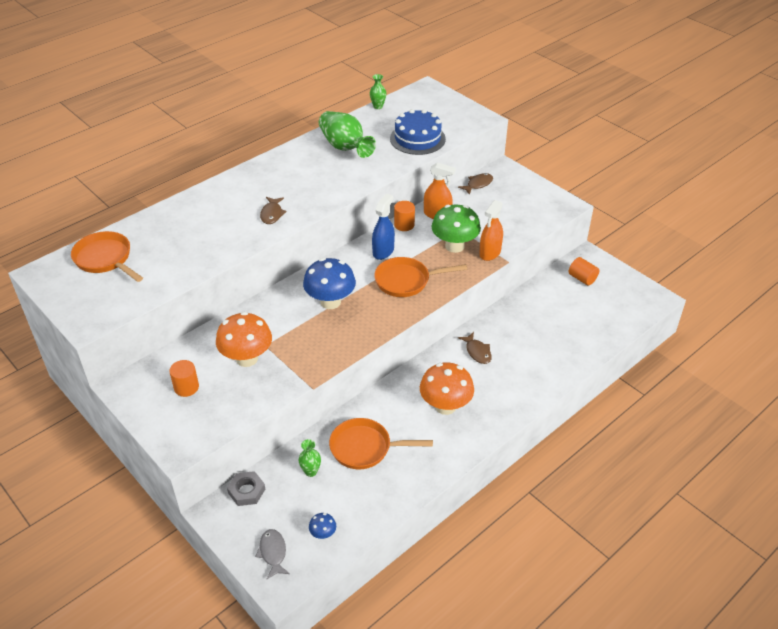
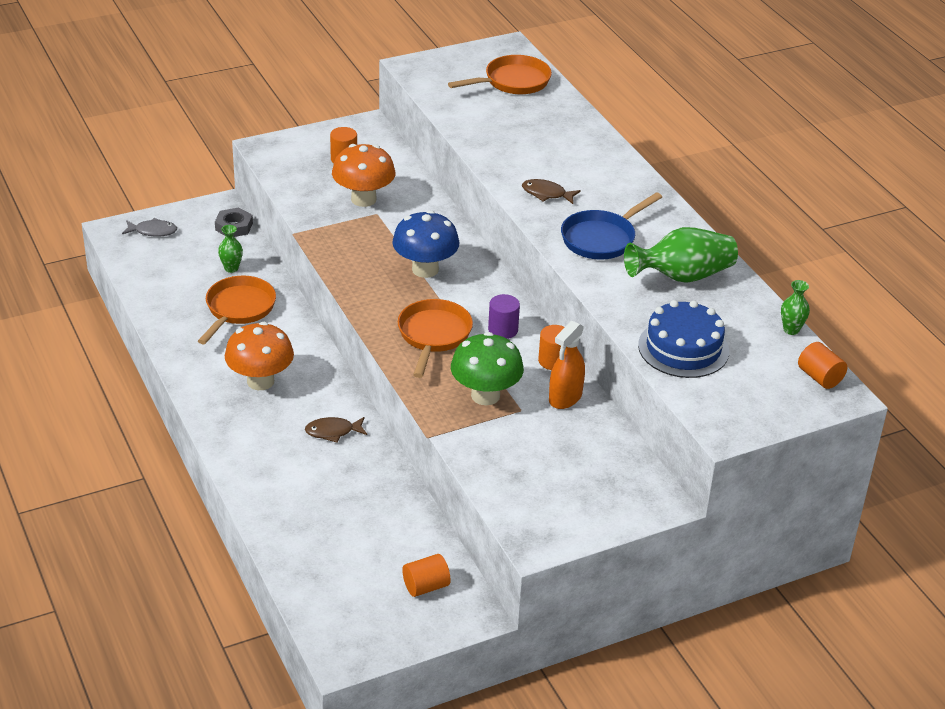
camera: 105 degrees right, 5 degrees down
(318, 182) = (601, 239): none -> blue pan
(323, 534) = (152, 263): blue mushroom -> none
(383, 251) = (503, 330): blue spray bottle -> purple cylinder
(416, 95) = (819, 377): none -> orange cylinder
(478, 184) = (627, 460): brown fish -> none
(490, 253) = (455, 425): orange spray bottle -> none

